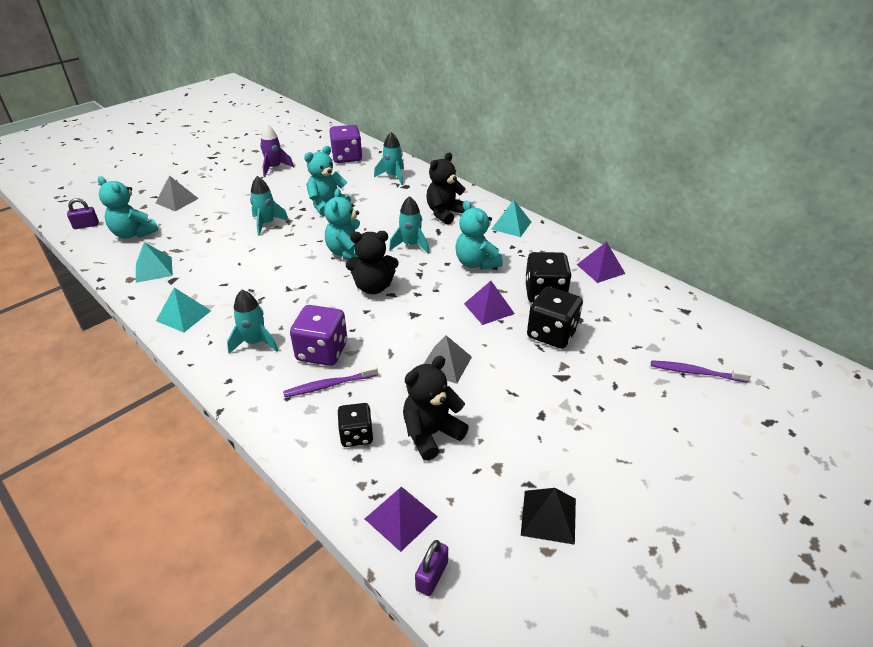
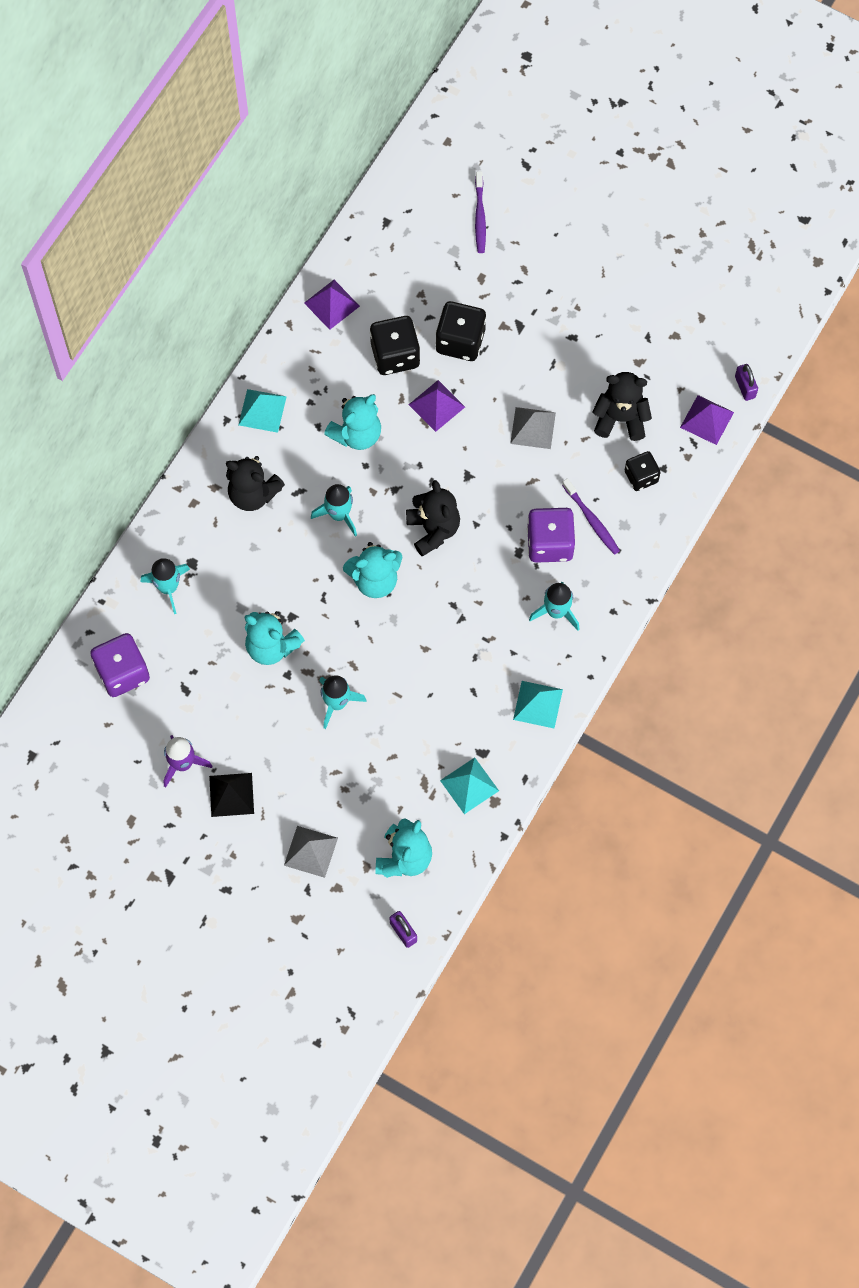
camera: 105 degrees left, 30 degrees up
(431, 433) = (620, 419): black teddy bear -> black teddy bear turned 150 degrees clockwise
(432, 576) = (745, 387): purple padlock -> purple padlock turned 60 degrees clockwise
(548, 516) = (673, 320): black pyramid -> black pyramid (231, 794)

